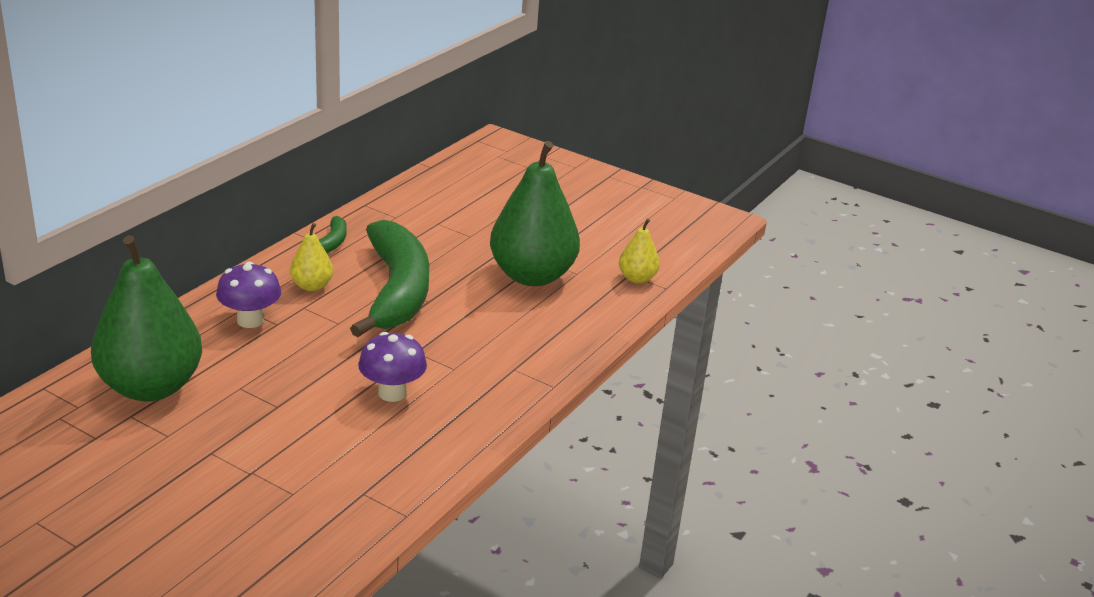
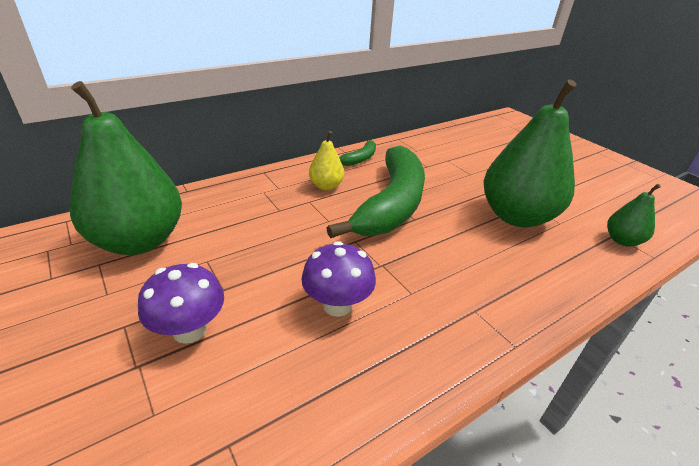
camera: 25 degrees right, 5 degrees up
(250, 320) = (261, 202): purple mushroom -> purple mushroom (190, 330)
(637, 278) = (622, 240): yellow pear -> green pear

